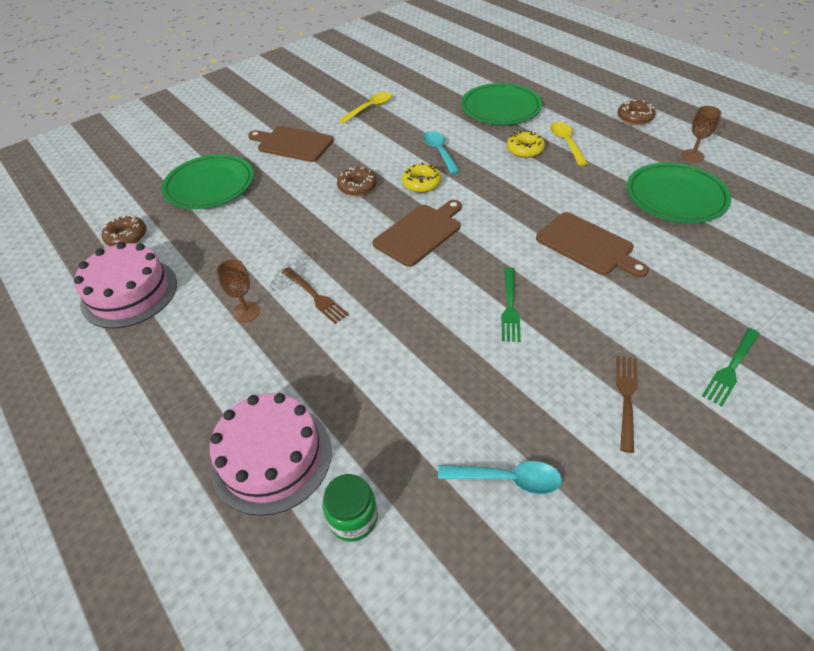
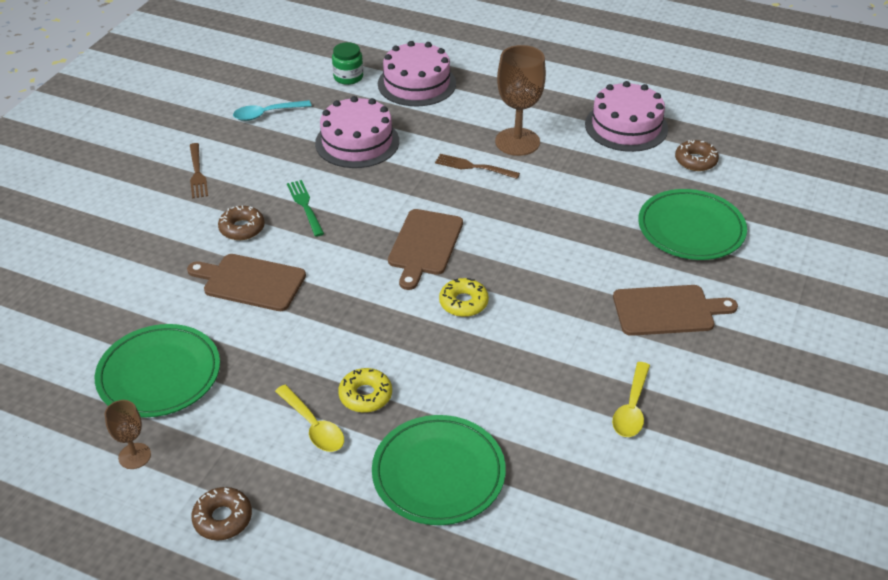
camera: 150 degrees right, 5 degrees down
(246, 312) = (517, 142): brown goblet -> brown goblet, size x1.90
(357, 186) = (532, 276): brown donut -> brown donut (242, 228)
(412, 376) = (357, 142): none -> pink cake
(439, 152) = (474, 356): turquoise spoon -> none
(731, 368) = (117, 213): green fork -> none

